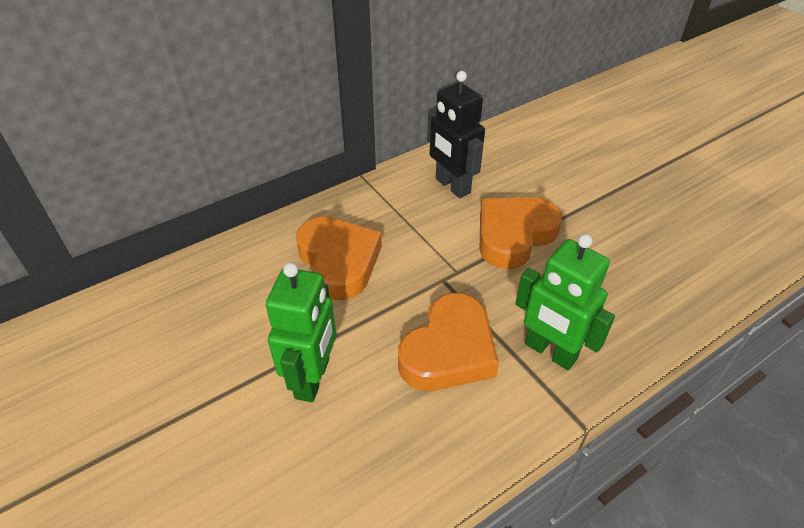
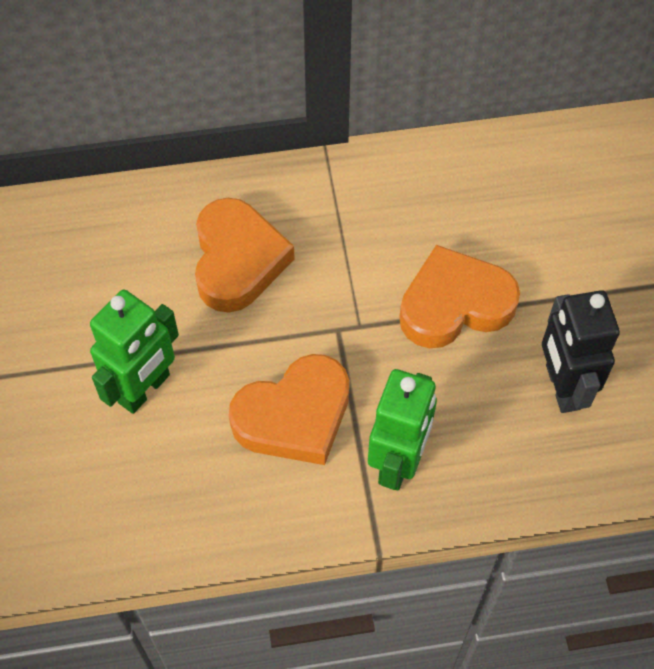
camera: 25 degrees right, 15 degrees up
(452, 186) = (425, 205): black robot -> black robot (562, 387)
(550, 352) = (398, 462): green robot -> green robot turned 135 degrees counterclockwise

